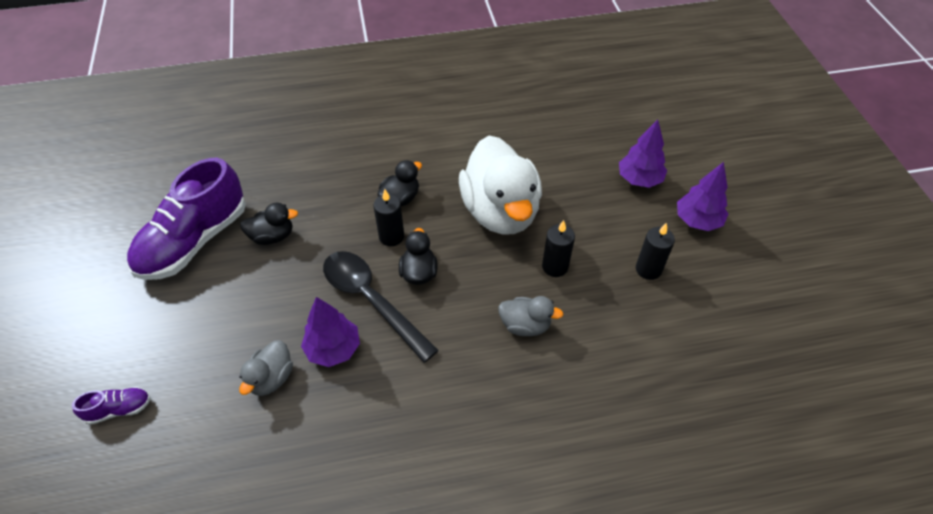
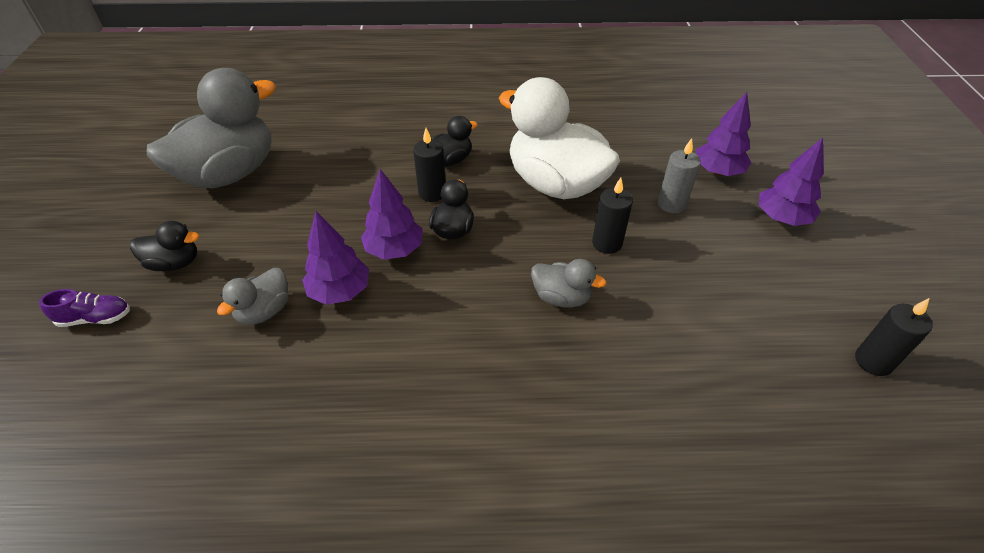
camera: 10 degrees right, 5 degrees down
(194, 241) = (230, 174): purple shoe -> grey duck
(272, 236) = (309, 178): black duck -> black duck (175, 263)
(371, 300) = (394, 250): black spoon -> purple tree
(500, 212) = (555, 184): white duck -> white duck turned 135 degrees clockwise
(604, 219) = (671, 204): none -> grey candle
(648, 269) = (717, 259): black candle -> black candle (873, 361)

